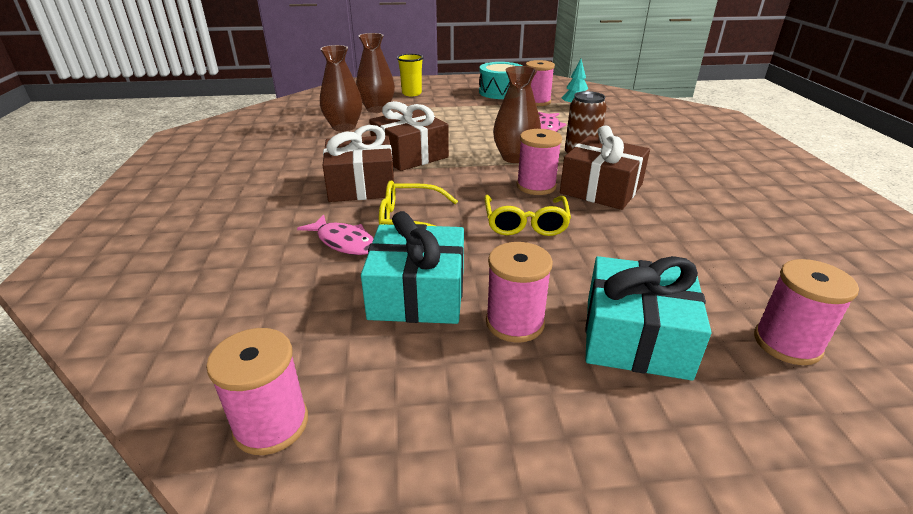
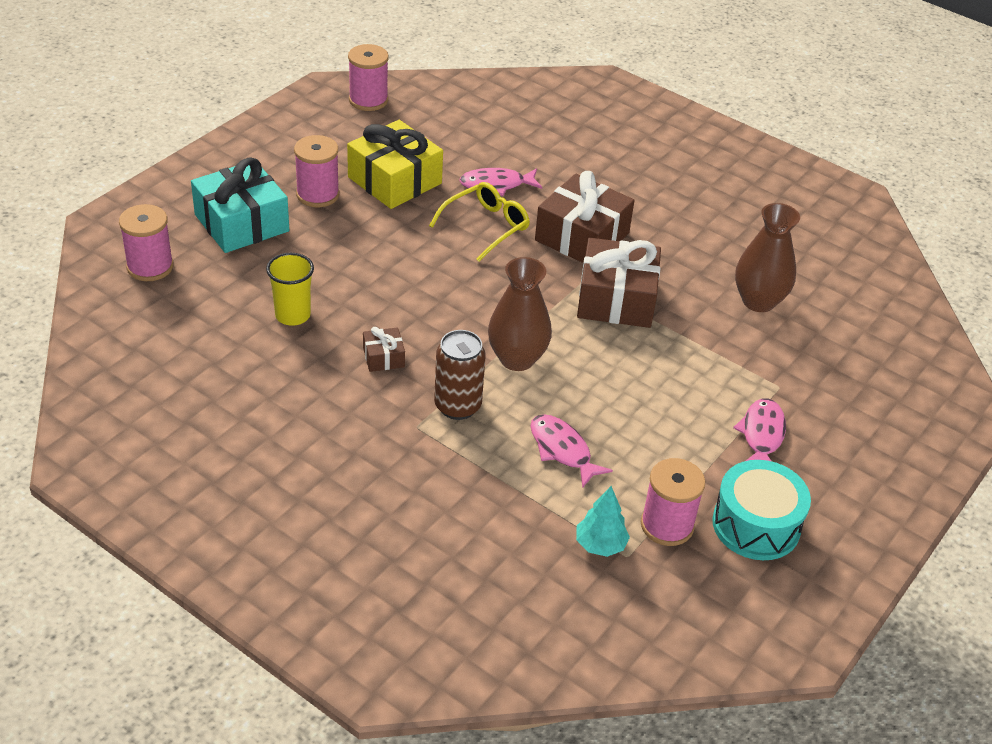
camera: 130 degrees right, 10 degrees up
(377, 109) = (803, 360): brown vase -> none
(411, 93) = (846, 430): yellow cup -> yellow cup (292, 315)
(418, 293) = (394, 180): turquoise gift -> yellow gift
(447, 103) = (762, 435): none -> pink fish
(525, 223) = (399, 273): yellow glasses -> none
(536, 186) = (444, 324): pink spool -> none
(601, 189) = (383, 357): brown gift -> brown gift, size x0.46

